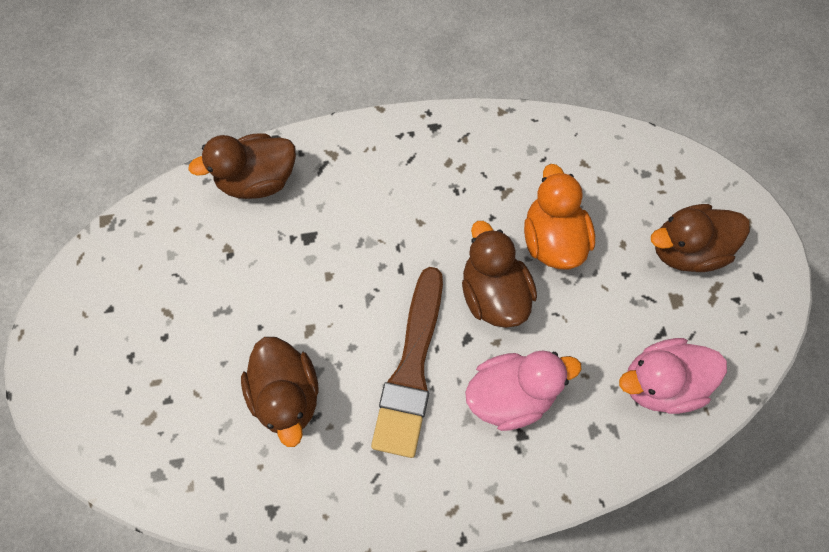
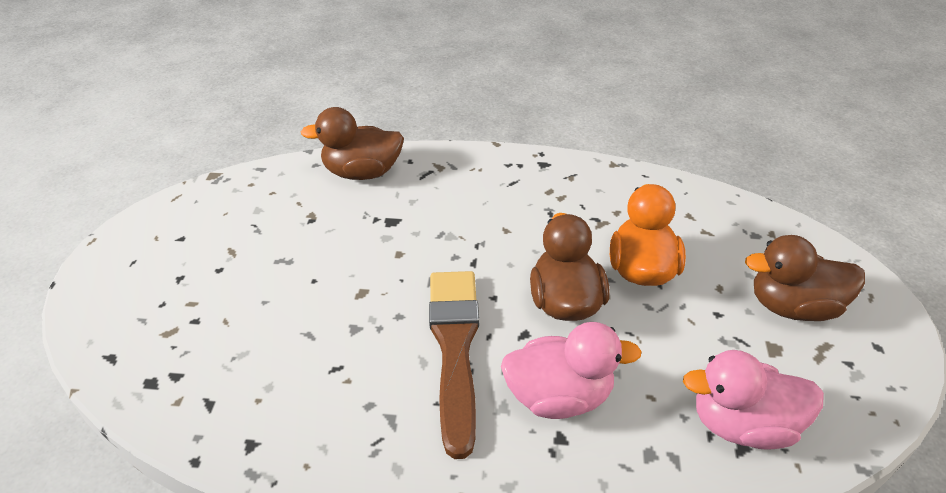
camera: 15 degrees right, 25 degrees down
(287, 395) = (315, 342): brown duck -> none
(411, 369) = (455, 348): brown brush -> brown brush turned 150 degrees clockwise

